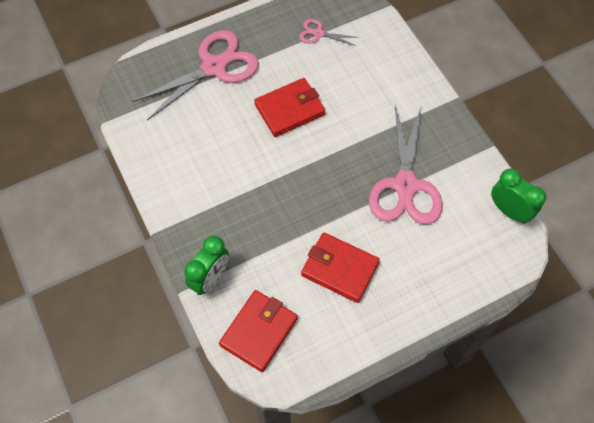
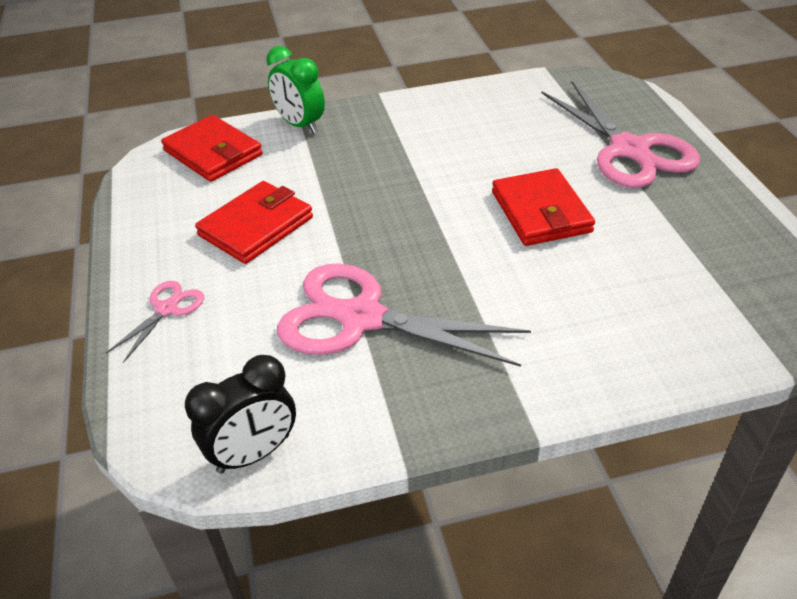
camera: 105 degrees right, 20 degrees down
(318, 33) = (703, 262): pink scissors -> pink scissors (167, 309)
(509, 211) = (254, 453): green clock -> black clock

